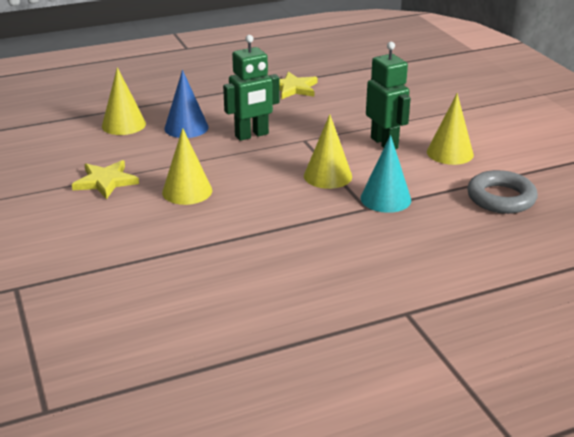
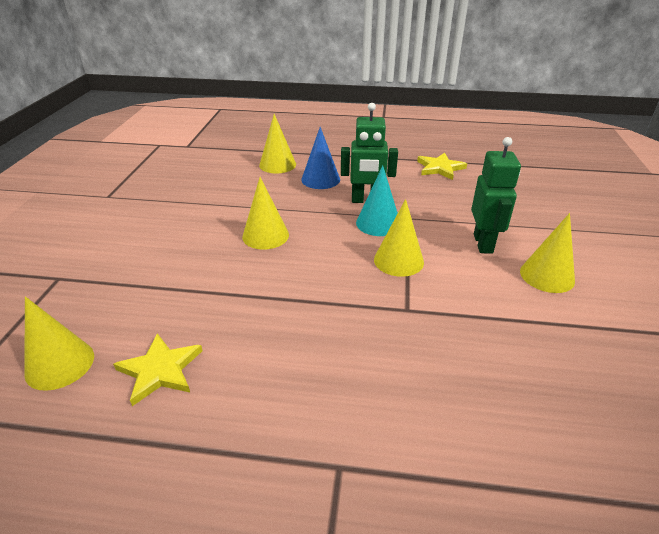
camera: 30 degrees right, 5 degrees up
(105, 181) = (216, 207): yellow star -> yellow star (160, 370)
(115, 341) = (60, 364): none -> yellow cone
(385, 199) = (435, 305): turquoise cone -> turquoise cone (378, 223)
(501, 198) = (571, 352): grey ring -> none

